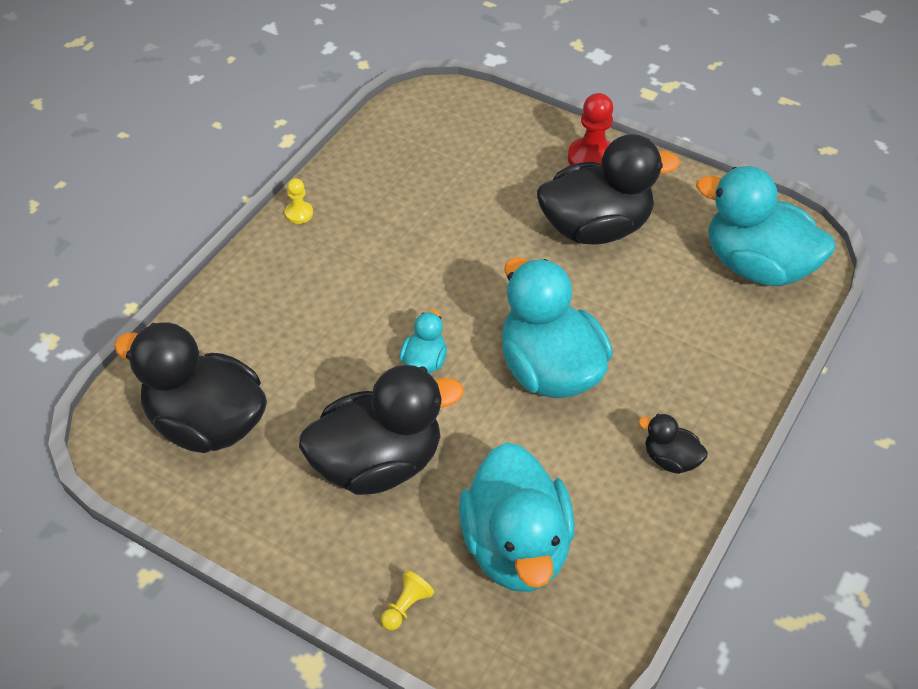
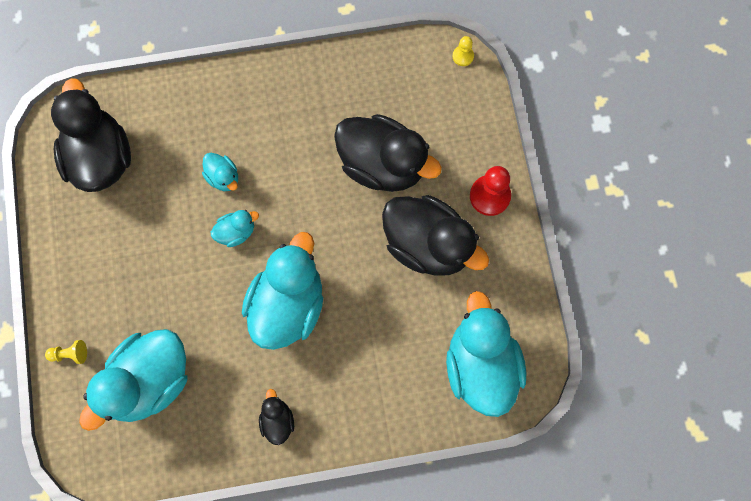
camera: 50 degrees right, 25 degrees up
(299, 213) = (288, 70): yellow pawn -> yellow pawn (463, 56)
(352, 334) = (223, 177): none -> turquoise duck
(377, 464) = (146, 266): black duck -> black duck (382, 165)

